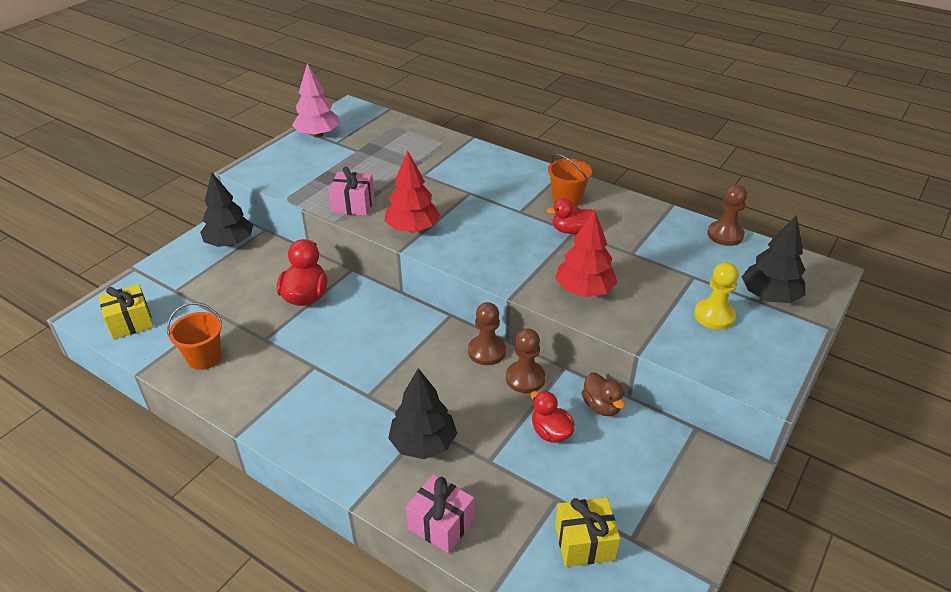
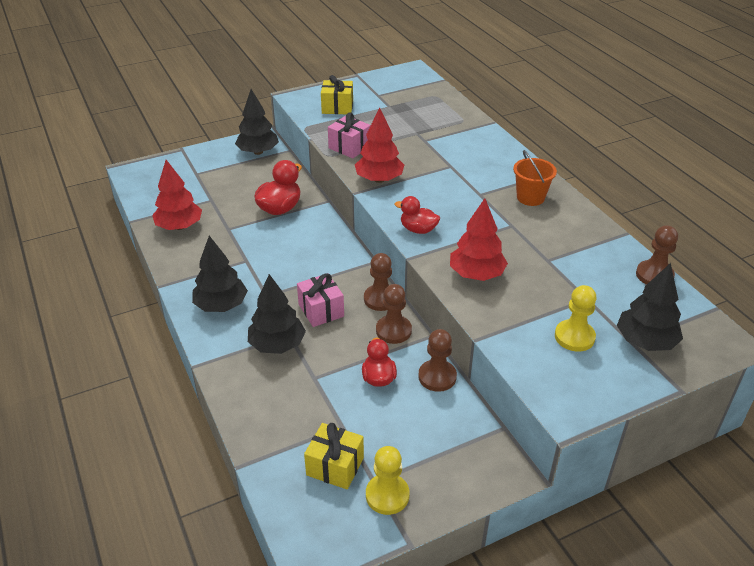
camera: 30 degrees right, 0 degrees up
(130, 322) = (152, 185): yellow gift -> yellow gift (337, 107)
(204, 357) = (179, 226): orange bucket -> red tree
(318, 135) = (369, 85): pink tree -> none
(327, 427) = (221, 305): none -> black tree
(441, 524) = (244, 404): pink gift -> pink gift (321, 310)
(570, 230) = (509, 223): red duck -> red duck (418, 230)
(601, 406) = (437, 377): brown duck -> brown pawn
(655, 546) = (387, 495): none -> yellow pawn

